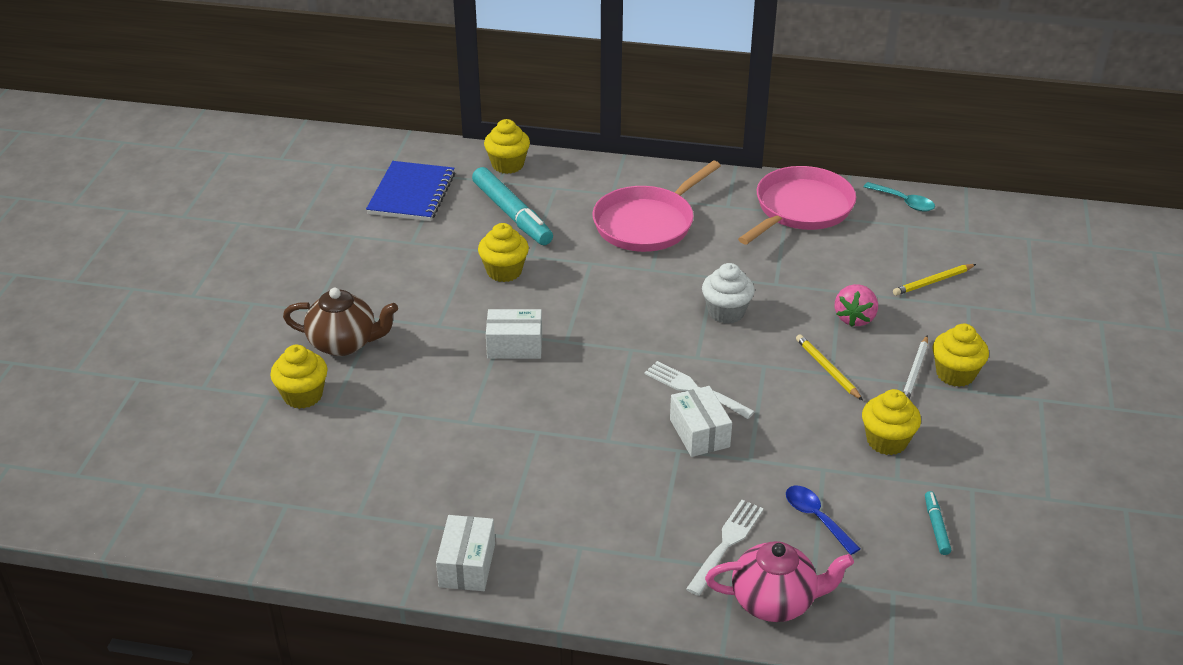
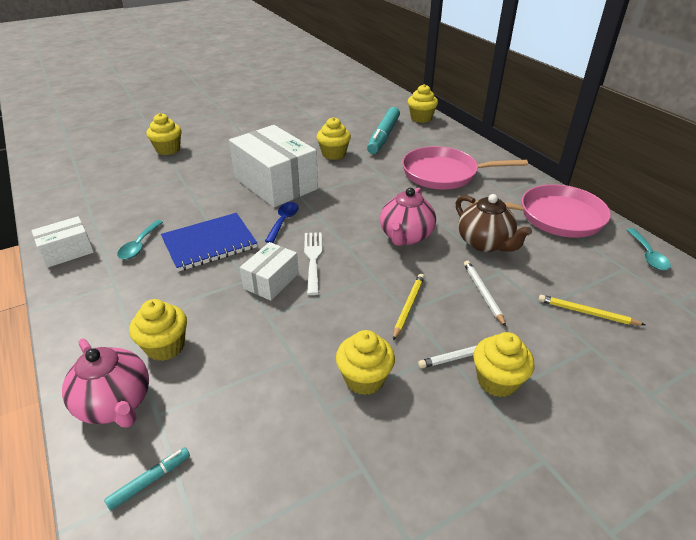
camera: 50 degrees right, 0 degrees up
(344, 343) = (219, 142): brown teapot -> brown teapot (485, 243)
(411, 194) = (356, 108): blue notebook -> blue notebook (209, 243)
(515, 346) = (275, 183): white box -> white box, size x1.96
(522, 502) = (139, 245): none -> turquoise spoon
(726, 312) = (406, 236): white cupcake -> pink teapot
(726, 543) = (165, 346): white fork -> yellow cupcake
(816, 518) = (233, 381): blue spoon -> blue spoon (283, 221)
(855, 318) = (483, 293): pink strawberry -> white pencil
(936, 526) = (287, 466): turquoise marker -> turquoise marker (150, 481)

